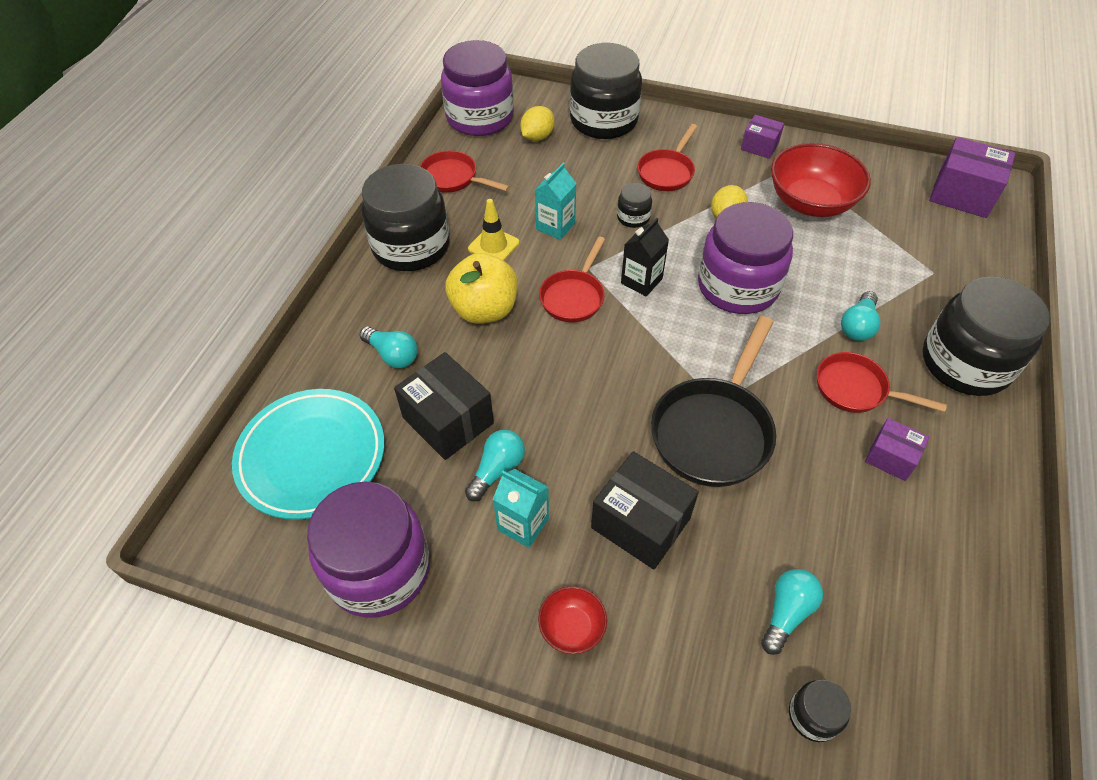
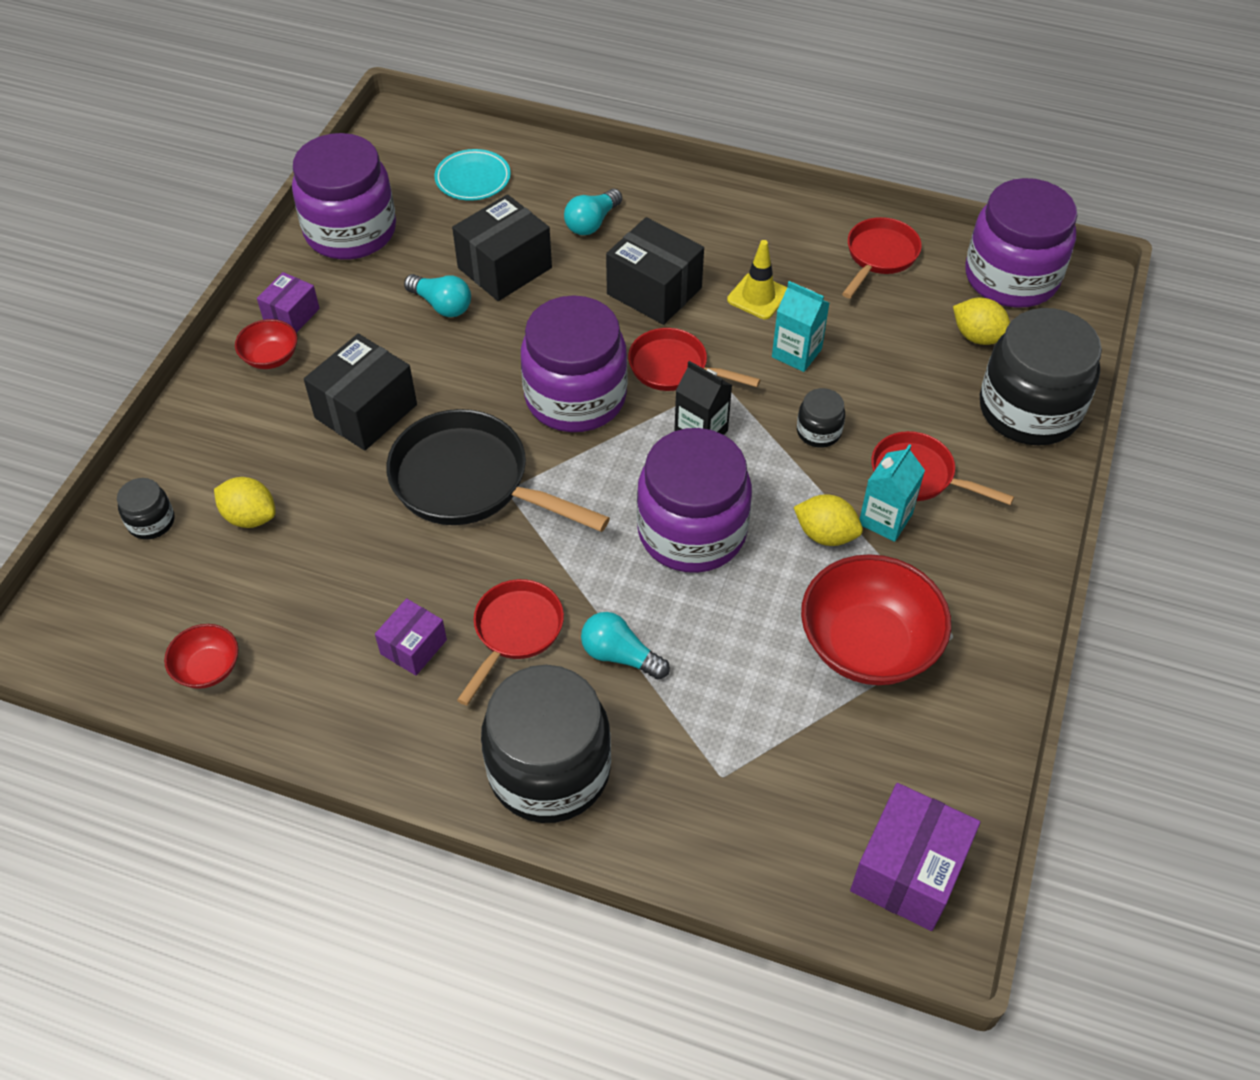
camera: 90 degrees right, 0 degrees up
(312, 456) = (473, 179): turquoise plate -> turquoise plate, size x0.54
(411, 246) = (754, 226): black jar -> none
(484, 310) = (654, 291): yellow apple -> black box
(523, 524) = (379, 324): turquoise carton -> turquoise carton (885, 519)
(610, 360) = (575, 397): none -> purple jar
(759, 146) = (996, 597): purple box -> purple box (291, 315)
(786, 613) = (250, 517): turquoise light bulb -> yellow lemon
(964, 622) = (208, 668): none -> red bowl

